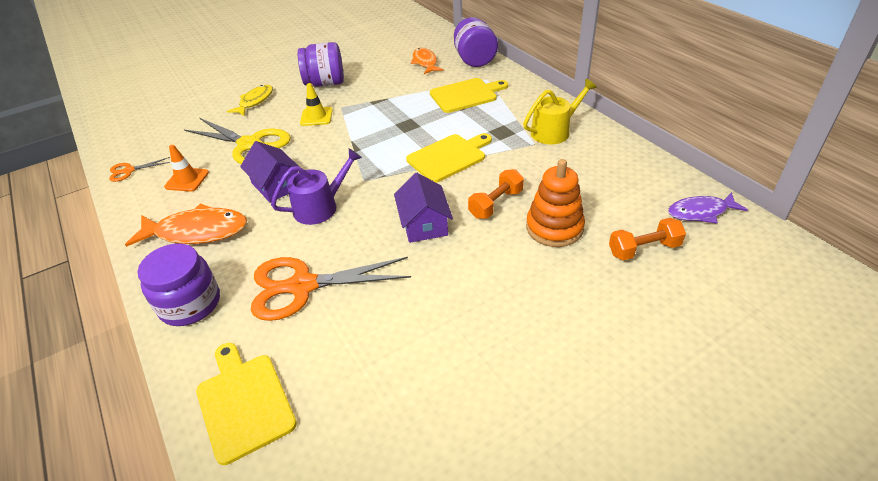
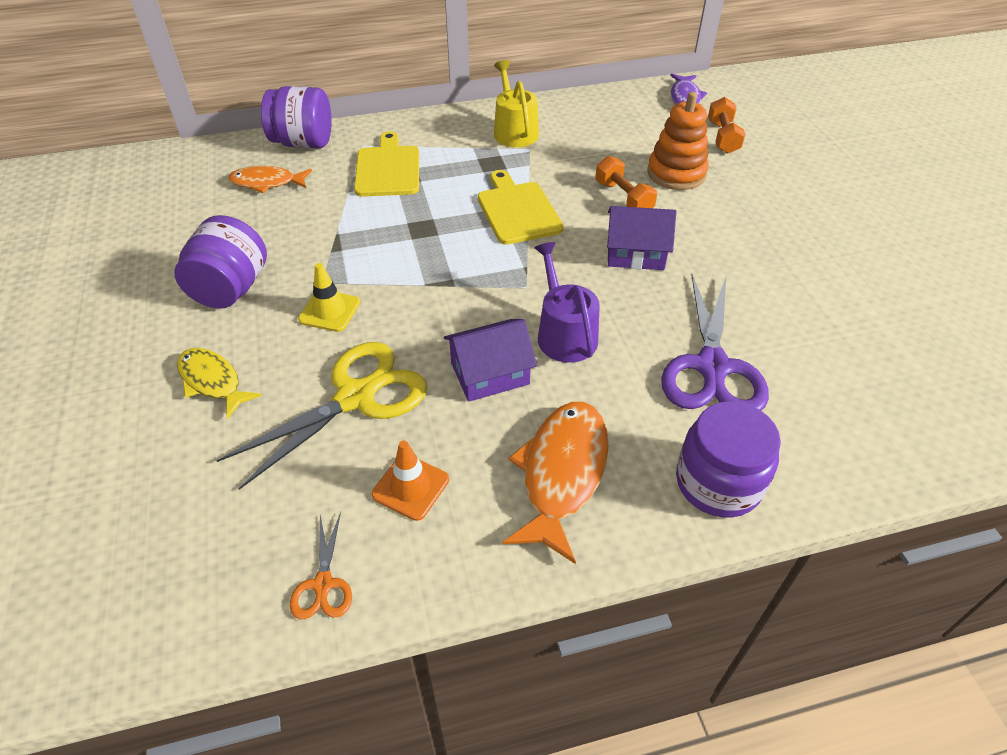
camera: 75 degrees left, 5 degrees up
(244, 402) = (883, 433): yellow cutting board -> none
(303, 286) = (712, 367): orange scissors -> purple scissors

